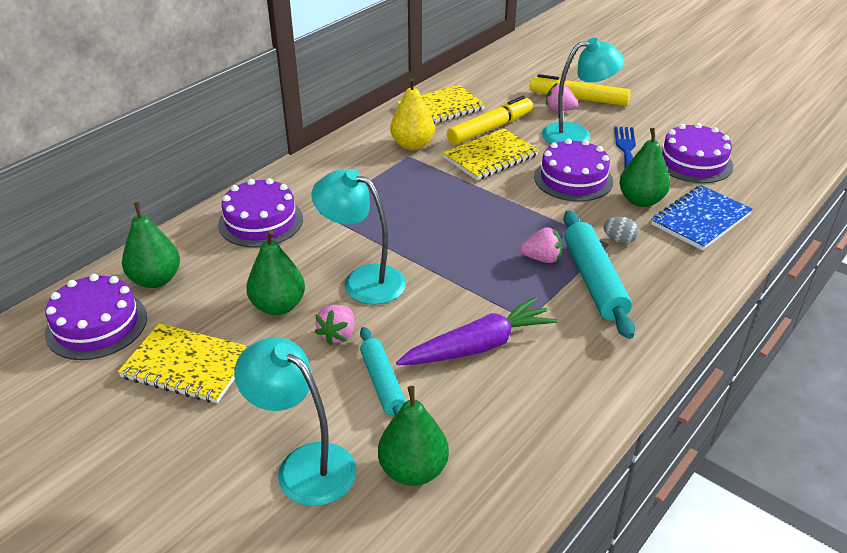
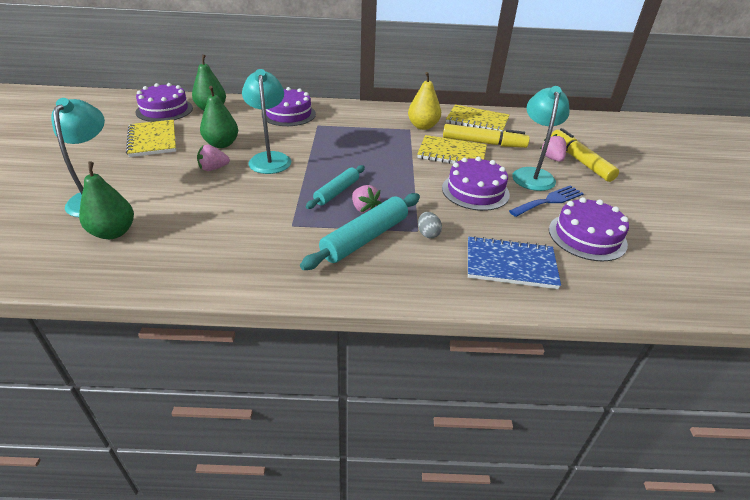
camera: 50 degrees right, 0 degrees up
(383, 383) = (183, 196): turquoise rolling pin -> turquoise rolling pin (337, 192)
(478, 346) = (246, 216): purple carrot -> none
(576, 134) = (532, 174): turquoise lamp -> turquoise lamp turned 120 degrees counterclockwise
(641, 200) = (493, 228): green pear -> none

